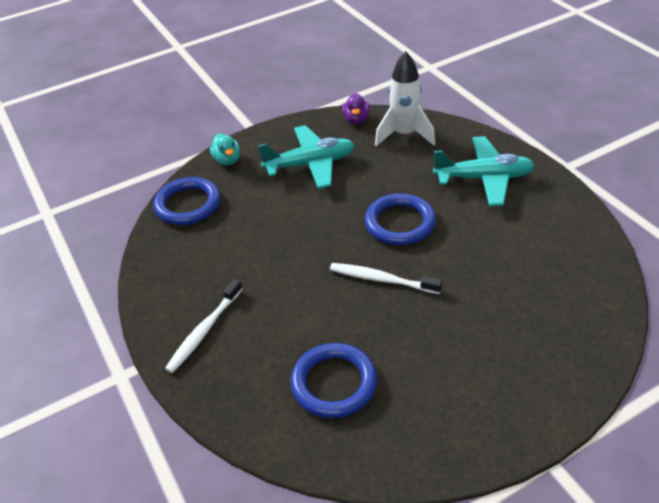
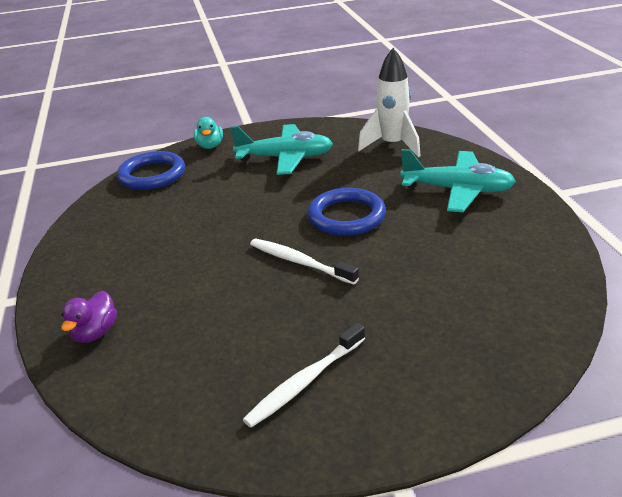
camera: 15 degrees right, 10 degrees down
(204, 331) = (98, 277): white toothbrush -> white toothbrush (305, 382)
(334, 383) = (193, 347): blue ring -> none
(356, 119) = (351, 129): purple duck -> purple duck (95, 333)

